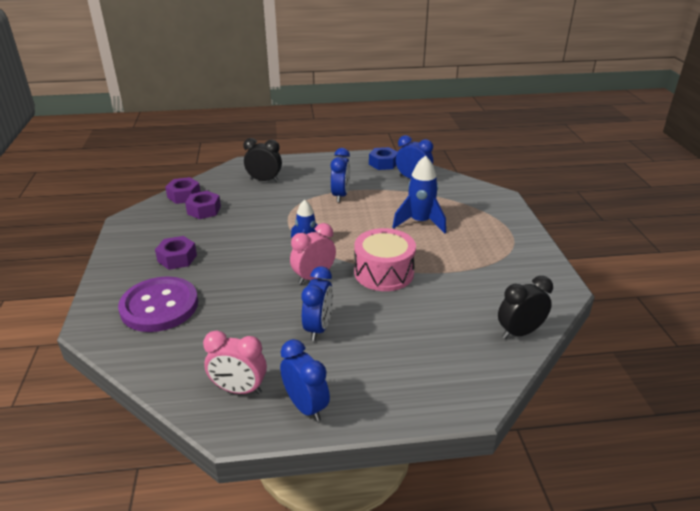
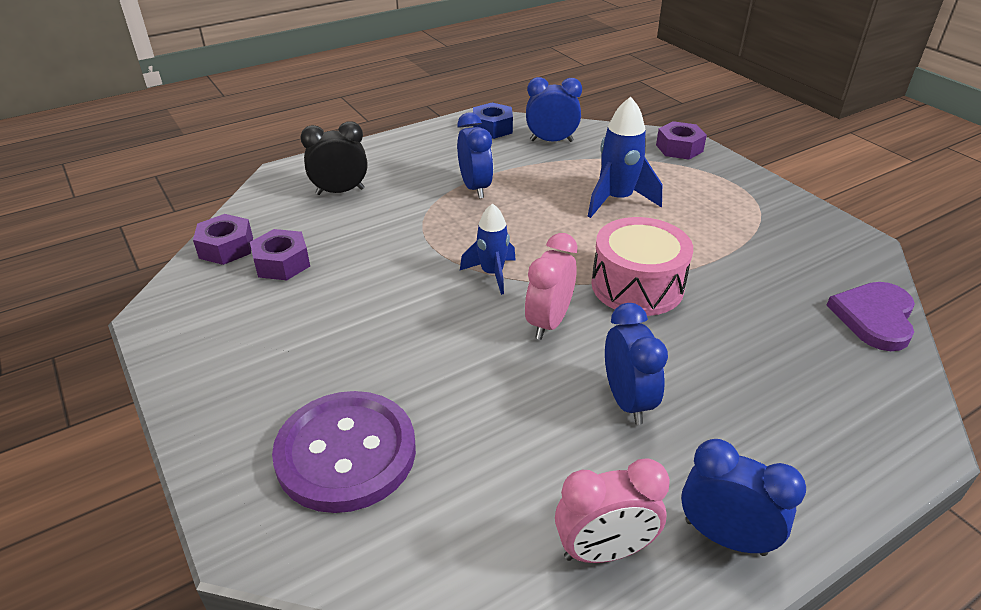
camera: 25 degrees left, 5 degrees up
(177, 258) = (305, 358): purple nut -> purple nut (679, 148)
(519, 332) = (874, 317): black clock -> purple heart

